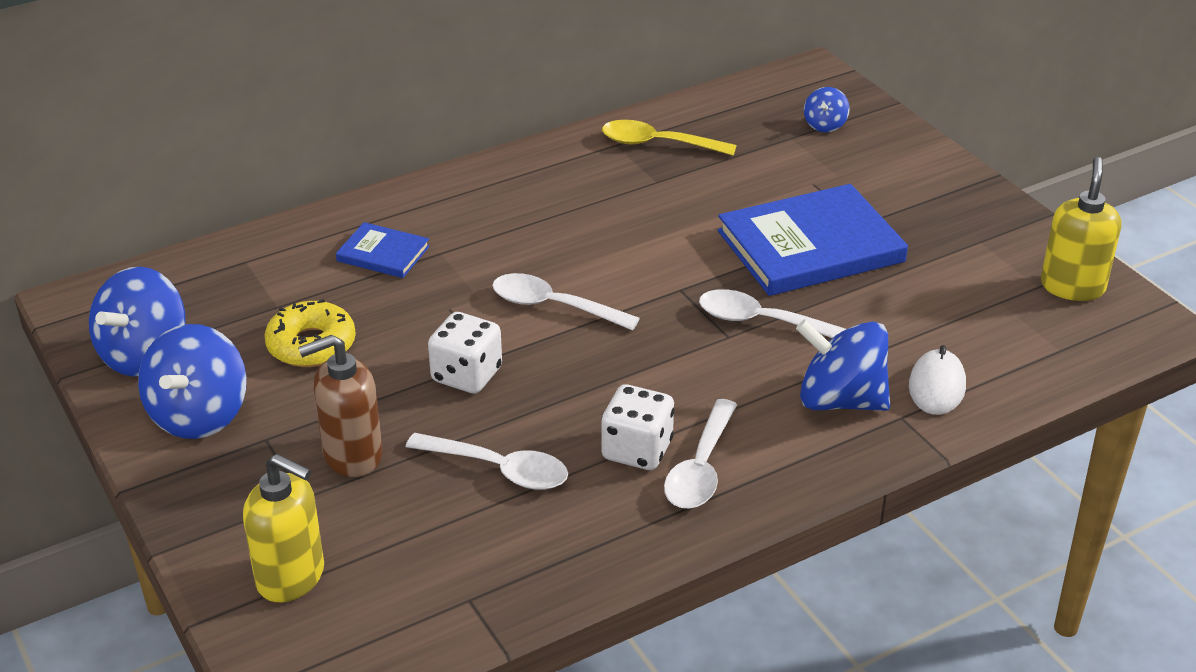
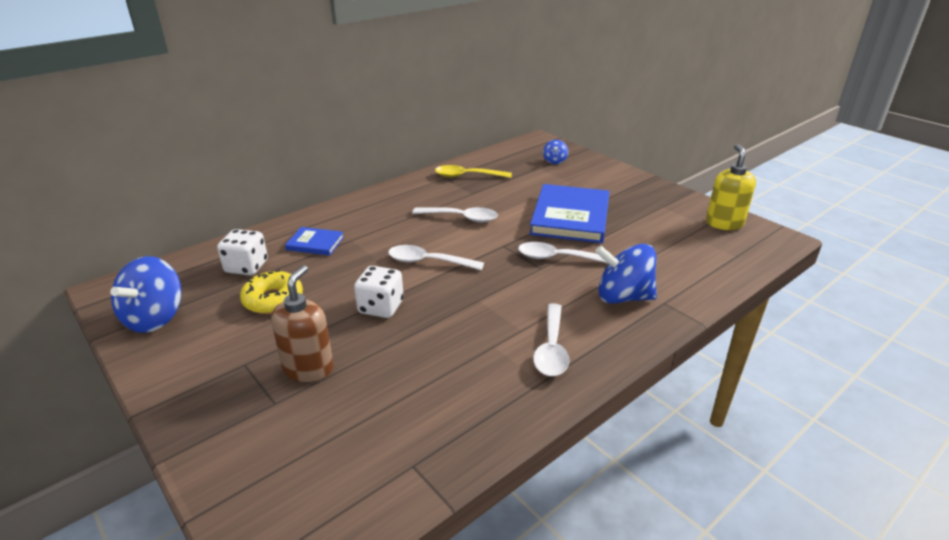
camera: 10 degrees left, 5 degrees down
(199, 415) = (194, 353): blue spinning top -> none
(291, 577) = (270, 467): yellow soap dispenser -> none
(352, 455) = (308, 368): brown soap dispenser -> brown soap dispenser turned 135 degrees clockwise
(499, 469) = (415, 365): white spoon -> white spoon (461, 218)
(637, 450) = (506, 342): white dice -> white dice (246, 267)
(810, 246) = (570, 217): blue book -> blue book turned 45 degrees counterclockwise
(937, 386) = (676, 283): white mouse -> none

